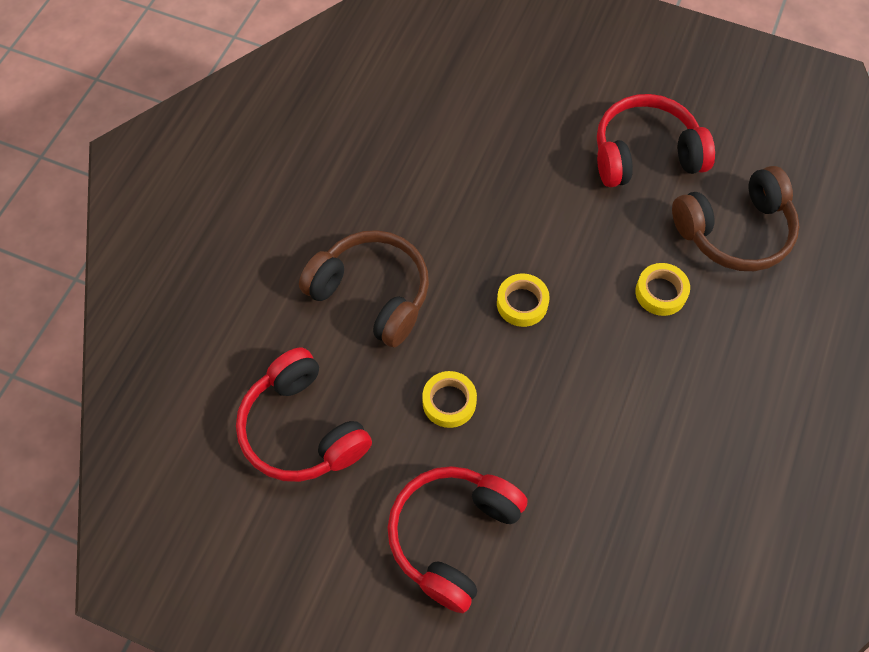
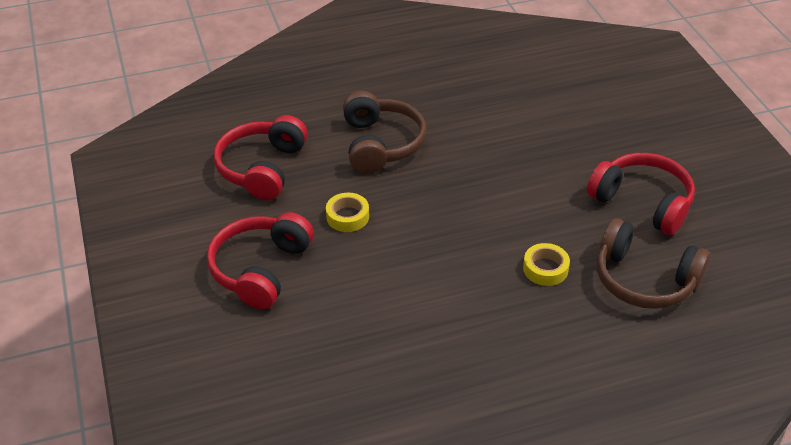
camera: 50 degrees right, 20 degrees down
(453, 536) = (261, 269): red headphones -> red headphones turned 60 degrees counterclockwise
(522, 303) = (454, 209): yellow tape -> none

